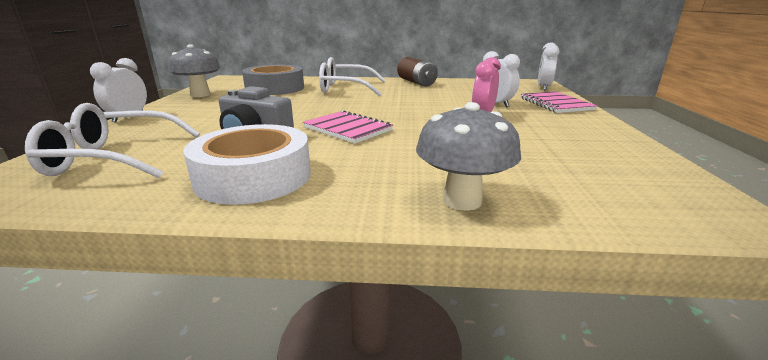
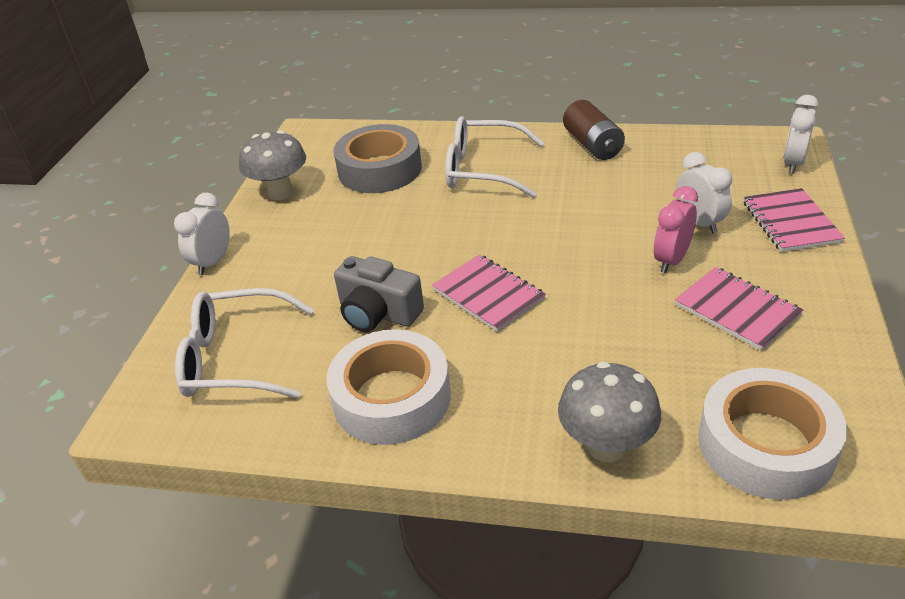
camera: 10 degrees right, 15 degrees up
(540, 133) = (737, 310): none -> pink notebook
(610, 196) = (766, 444): none -> white tape

